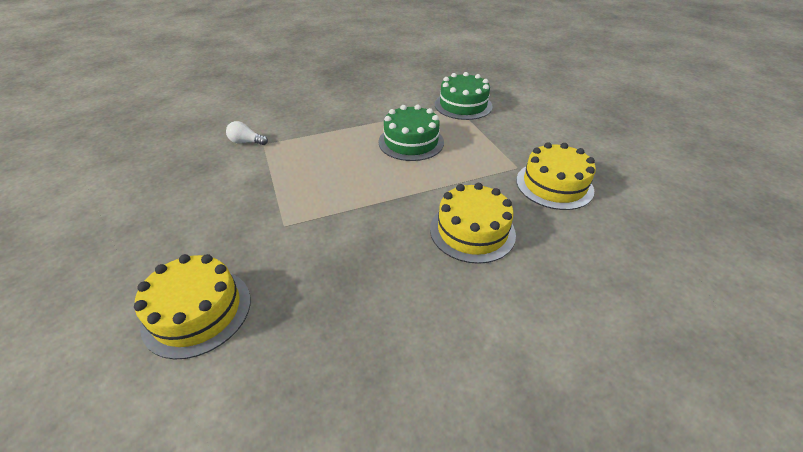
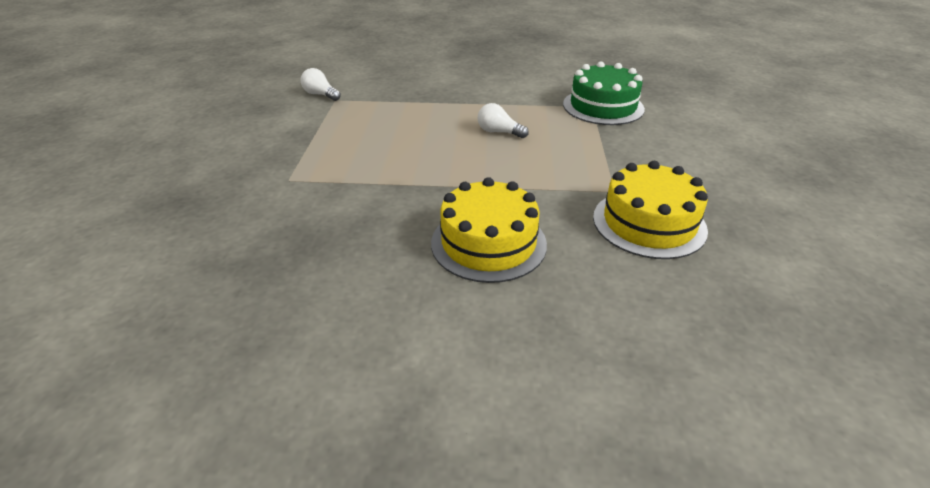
camera: 25 degrees right, 5 degrees down
(197, 311) = (148, 231): yellow cake -> none
(411, 142) = (499, 132): green cake -> white light bulb

